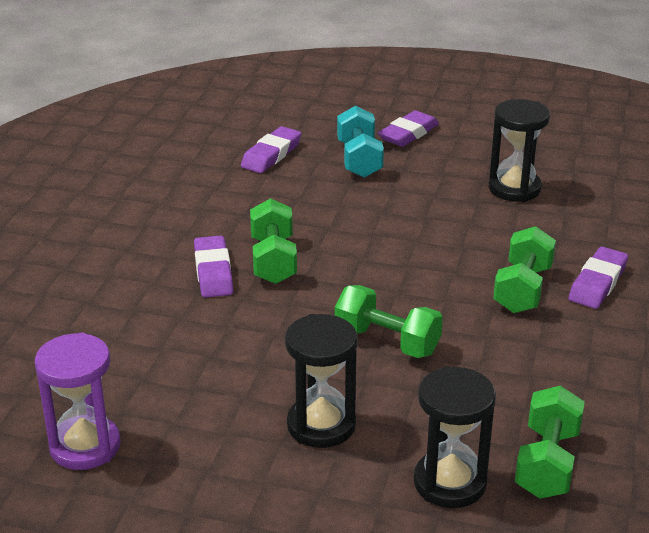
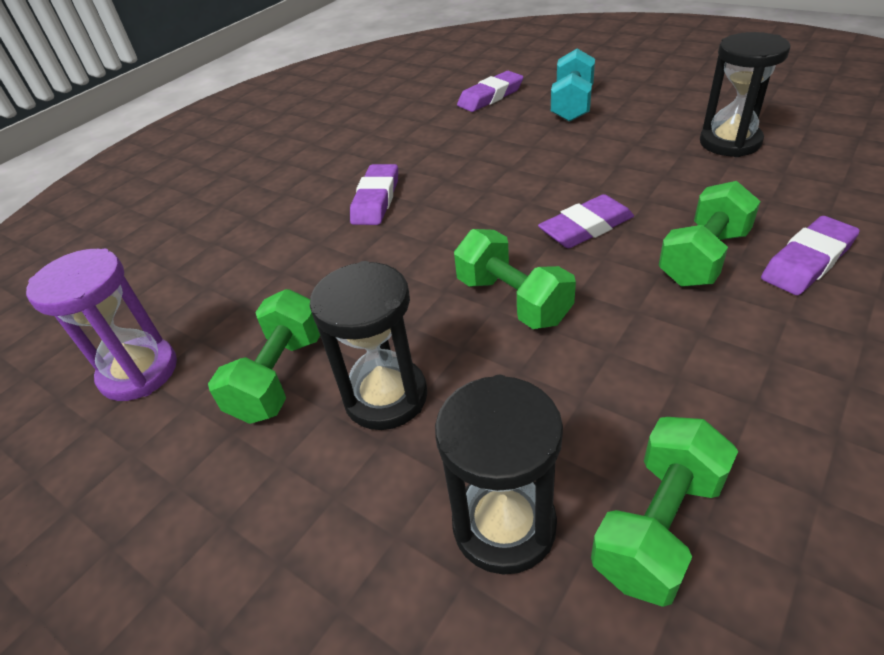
camera: 25 degrees right, 10 degrees up
(273, 260) = (439, 194): green dumbbell -> green dumbbell (280, 376)
(408, 134) = (632, 84): purple eraser -> purple eraser (586, 228)

